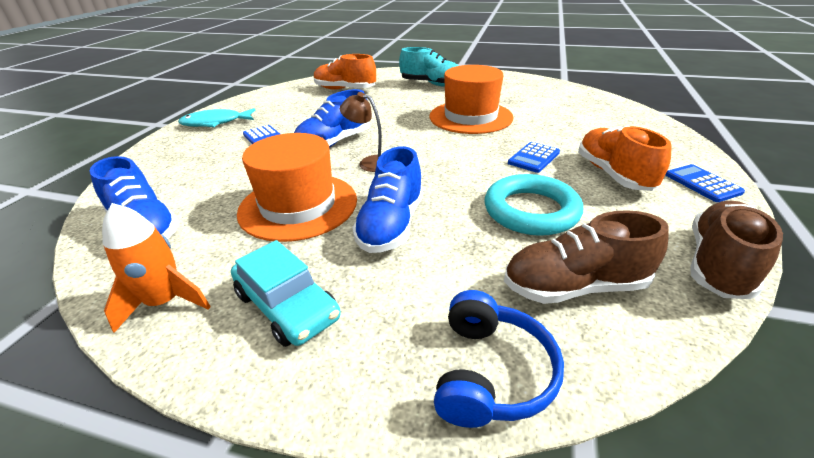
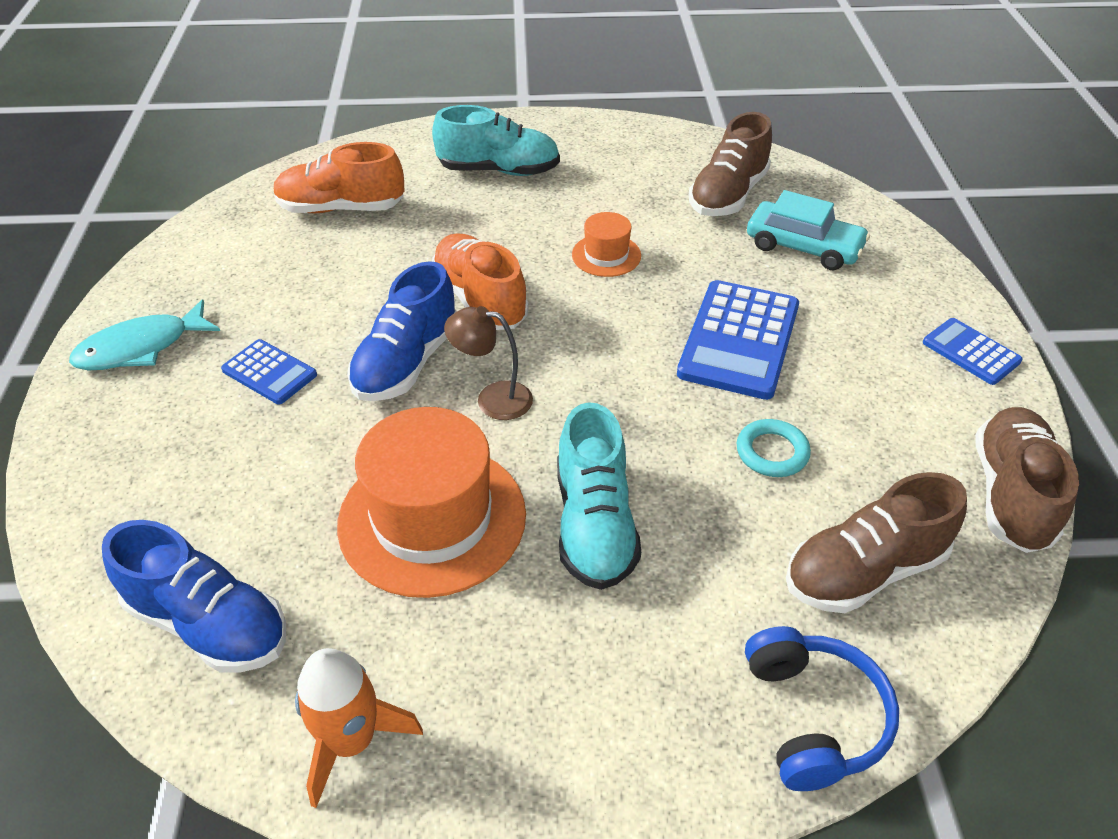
camera: 20 degrees left, 10 degrees up
(287, 306) = (528, 698): turquoise car -> turquoise car (803, 247)
(391, 225) = (594, 524): blue shoe -> turquoise shoe
(470, 117) = (606, 255): orange hat -> orange hat, size x0.49
(531, 211) = (772, 452): turquoise ring -> turquoise ring, size x0.54
(534, 158) = (739, 340): blue calculator -> blue calculator, size x1.83
(555, 102) = (728, 195): none -> brown shoe
(613, 174) = (857, 355): orange shoe -> orange shoe (480, 300)

